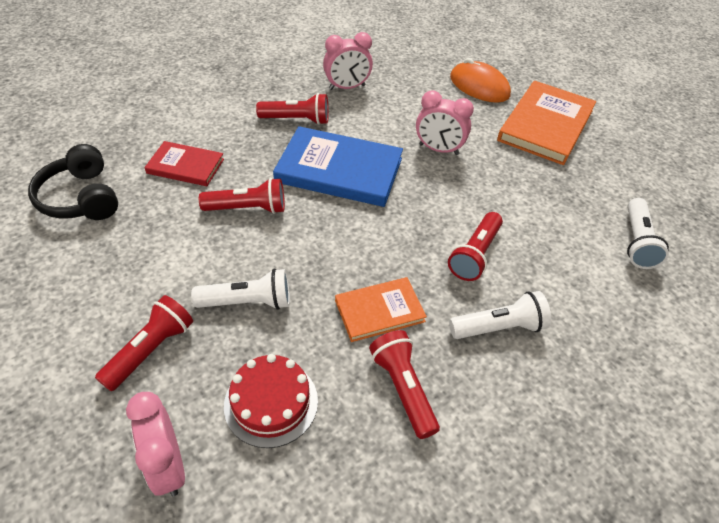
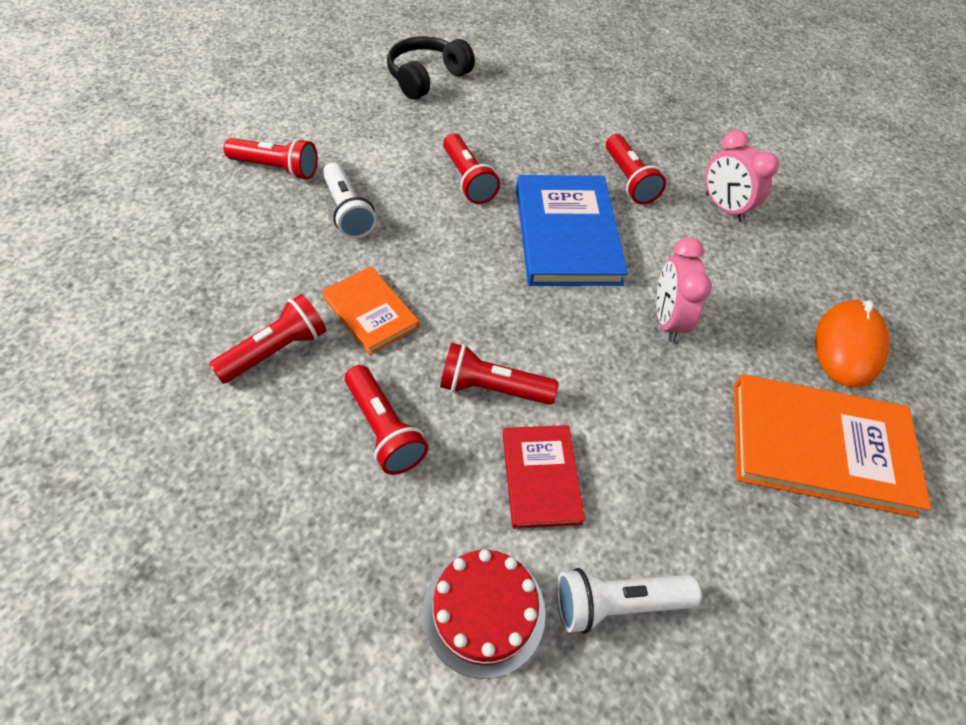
camera: 70 degrees right, 5 degrees up
(168, 466) = (170, 211): pink clock -> none
(185, 166) = (503, 123): red book -> red book (541, 477)
(271, 402) = (240, 256): red cake -> red cake (484, 611)
(499, 327) = (384, 429): white flashlight -> red flashlight

